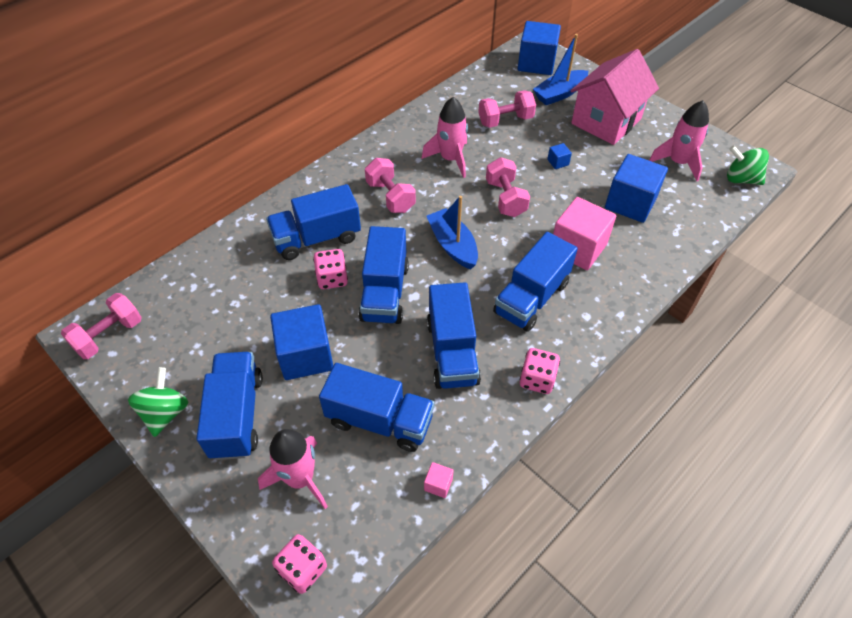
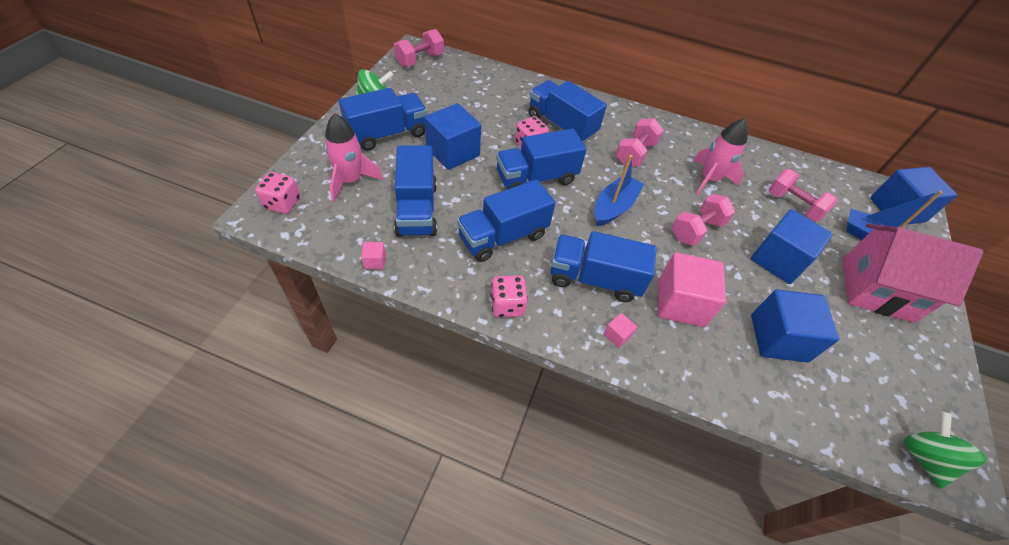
camera: 60 degrees right, 0 degrees up
(109, 336) = (420, 60): pink dumbbell -> pink dumbbell turned 60 degrees counterclockwise
(558, 162) = (778, 260): blue cube -> blue cube, size x2.41
(596, 307) = (617, 335): none -> pink cube
(678, 162) = (883, 376): pink rocket -> none

